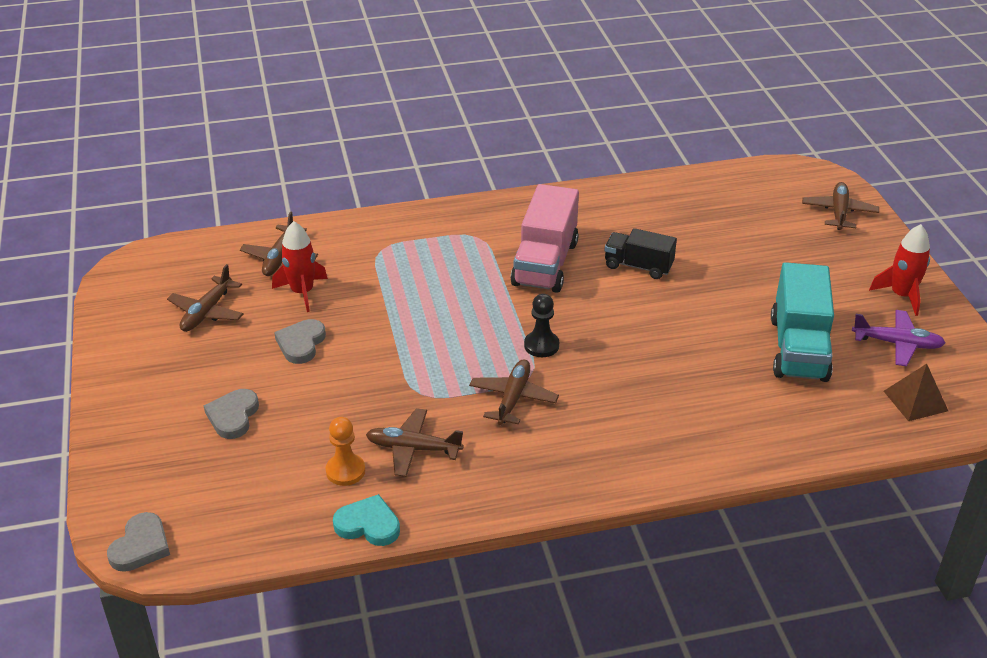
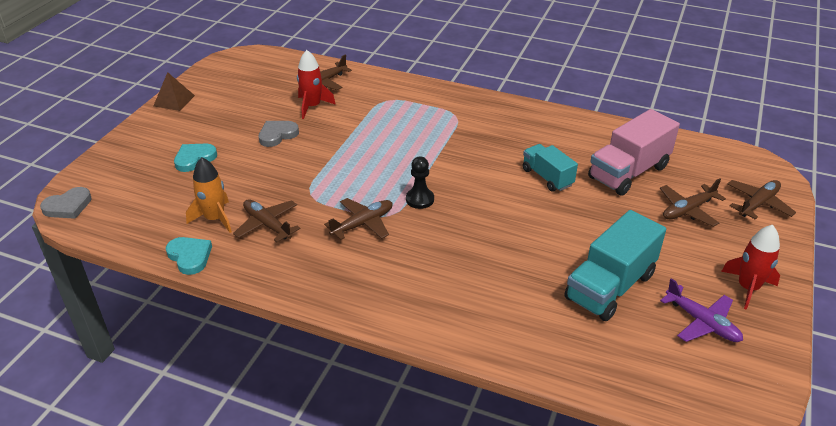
camera: 35 degrees right, 0 degrees up
(207, 312) = (248, 96): brown plane -> brown plane (687, 210)
(233, 416) = (194, 159): grey heart -> turquoise heart
(345, 471) = (215, 219): orange pawn -> orange rocket
(545, 263) = (482, 149): pink truck -> pink truck (628, 172)
(638, 266) = (547, 177): black truck -> turquoise truck
(915, 401) = (670, 373): brown pyramid -> brown pyramid (174, 100)

